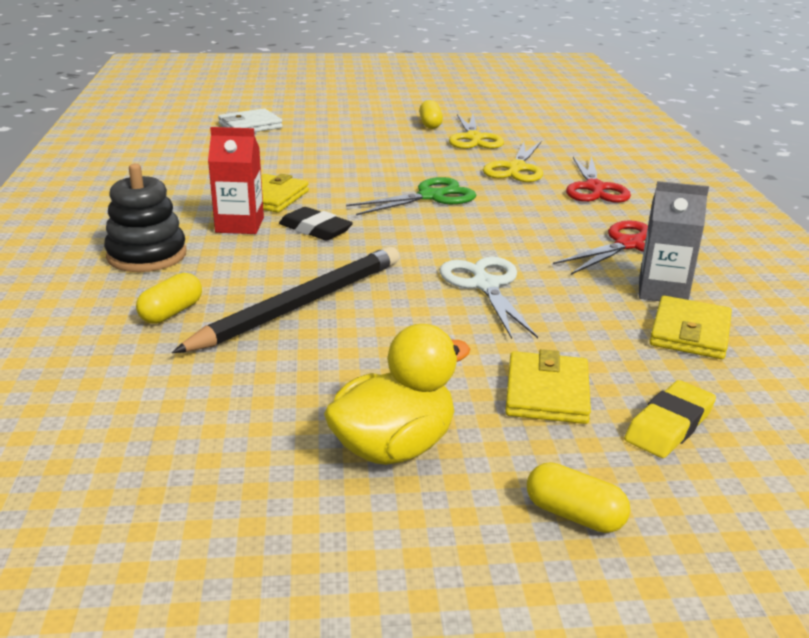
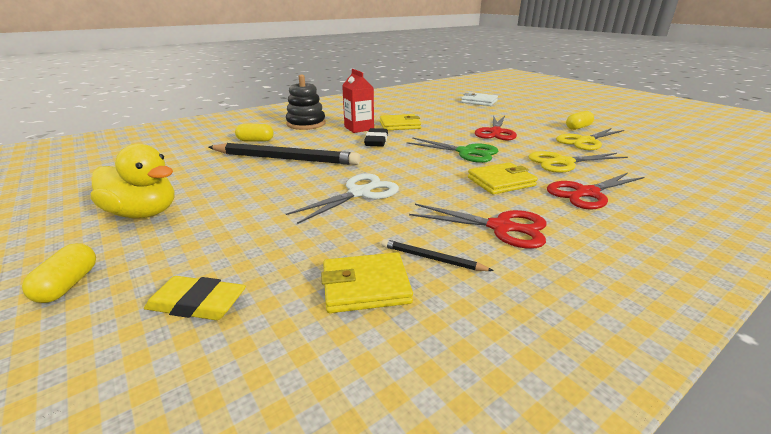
camera: 60 degrees right, 0 degrees up
(386, 161) = (495, 132): none -> red scissors
(547, 393) = (224, 243): yellow wallet -> yellow wallet (501, 182)
(662, 291) = (432, 258): grey carton -> black pencil

